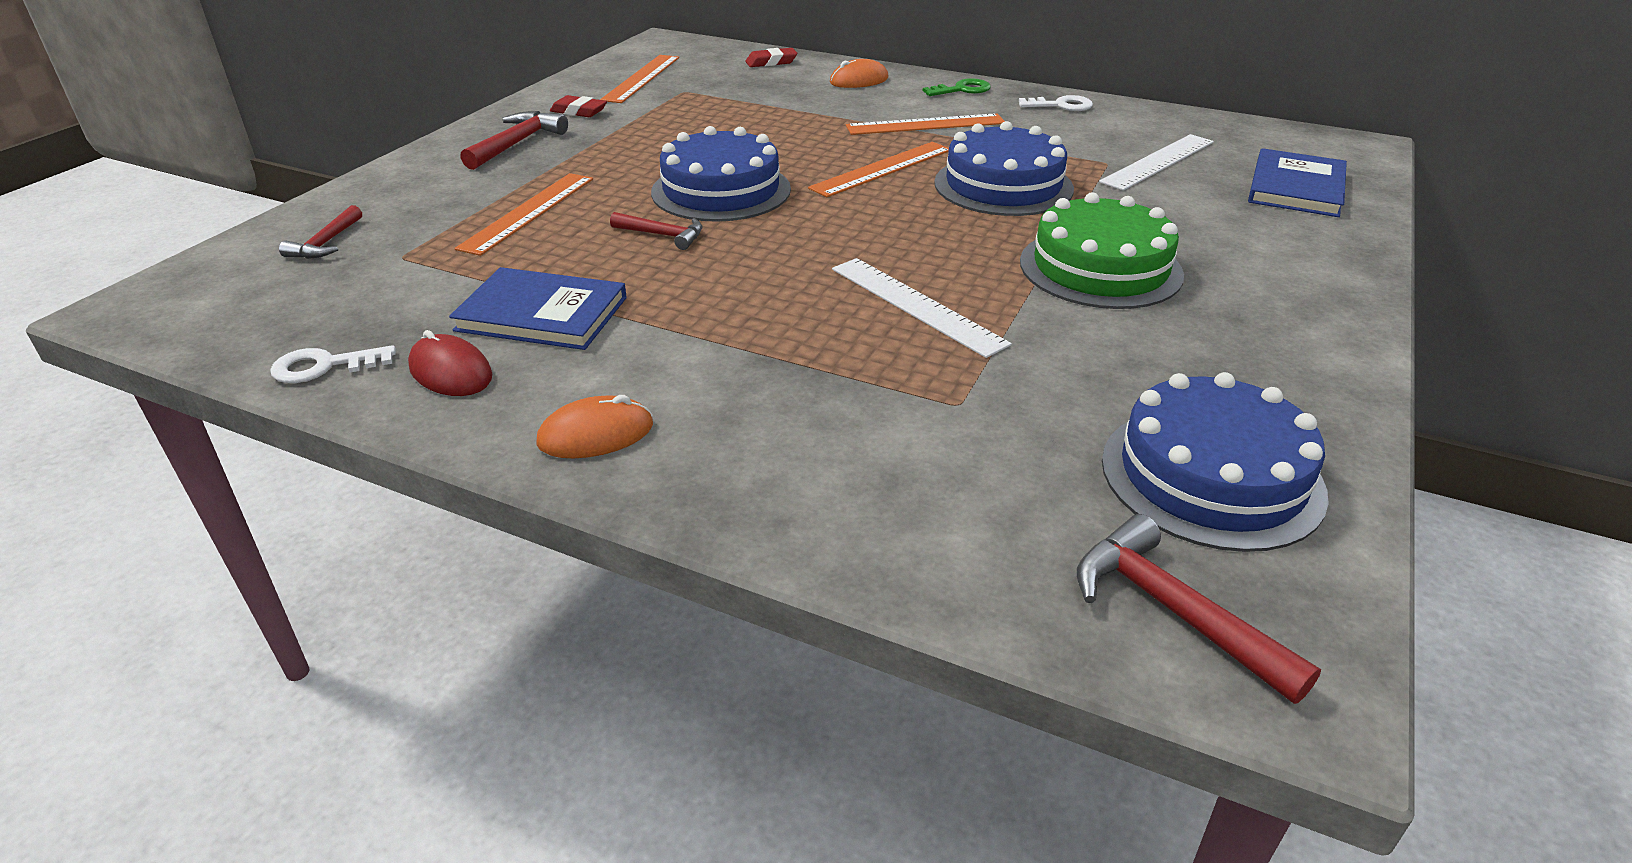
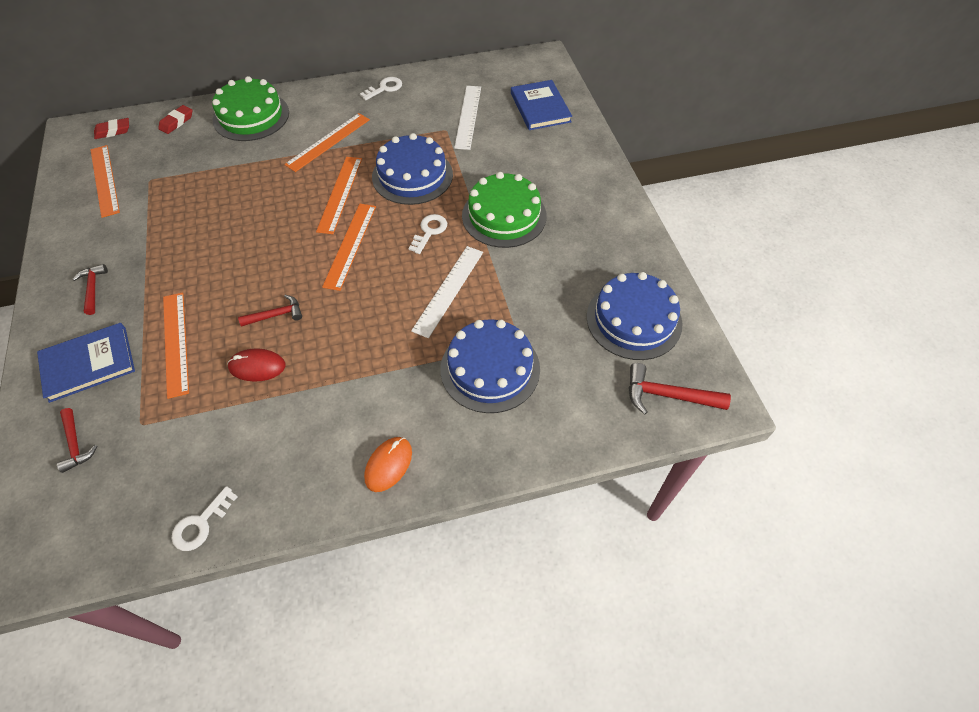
camera: 40 degrees left, 20 degrees up
(451, 372) = (274, 479): red mouse -> red mouse (257, 366)
(517, 144) = (93, 288): red hammer -> red hammer, size x0.66
(542, 314) = (276, 411): blue book -> blue book (88, 364)
(579, 112) = (99, 236): red eraser -> red eraser (113, 131)
(721, 190) = (270, 260): blue cake -> blue cake (490, 368)
(835, 214) = (350, 245): none -> orange ruler
(859, 80) = (251, 116): orange mouse -> green cake
(916, 305) = (448, 290): white ruler -> white ruler turned 75 degrees counterclockwise
(961, 241) = (429, 231): none -> white key
(962, 90) = (319, 98): green key -> none

